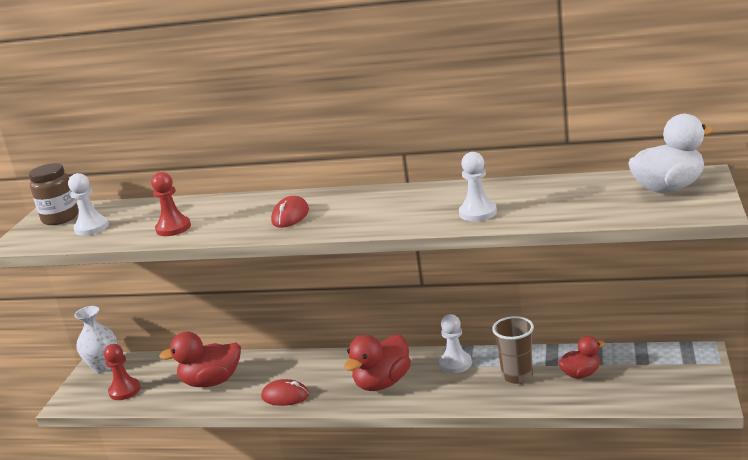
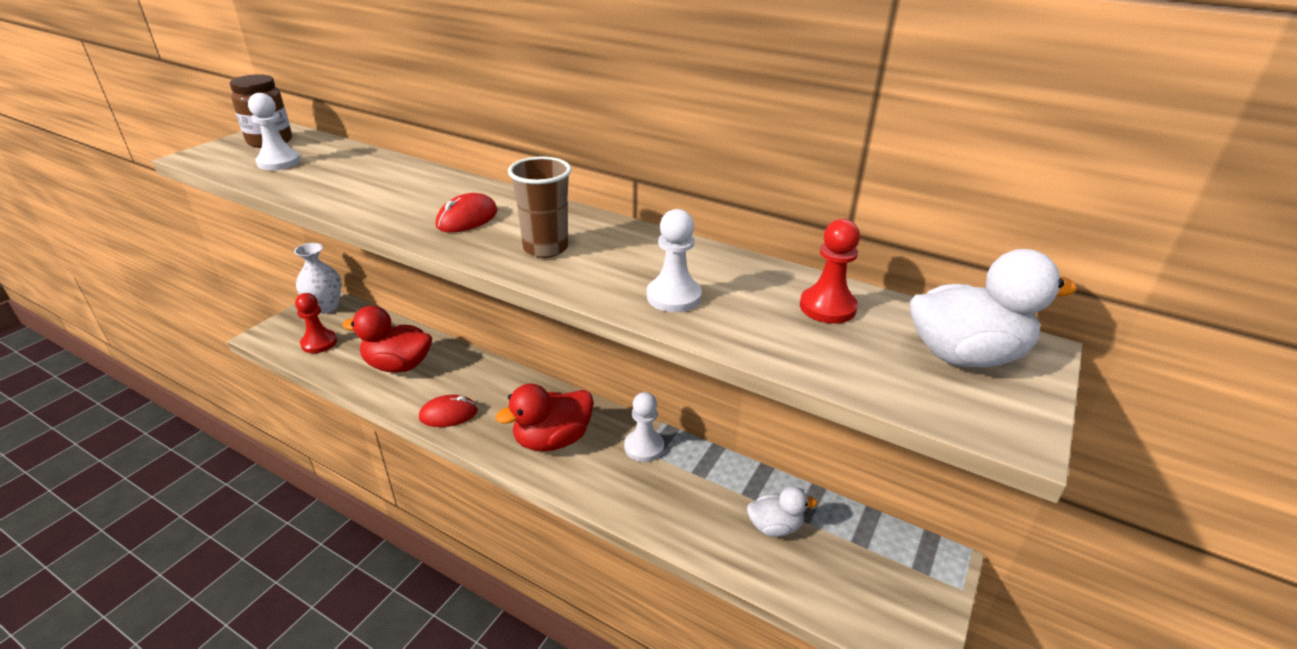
camera: 15 degrees right, 10 degrees up
(173, 228) = (344, 191): red pawn -> red pawn (827, 307)
(285, 396) = (448, 414): red mouse -> red mouse turned 45 degrees counterclockwise
(517, 376) = (700, 496): brown cup -> brown cup (545, 248)
(581, 374) = (775, 527): red duck -> white duck

